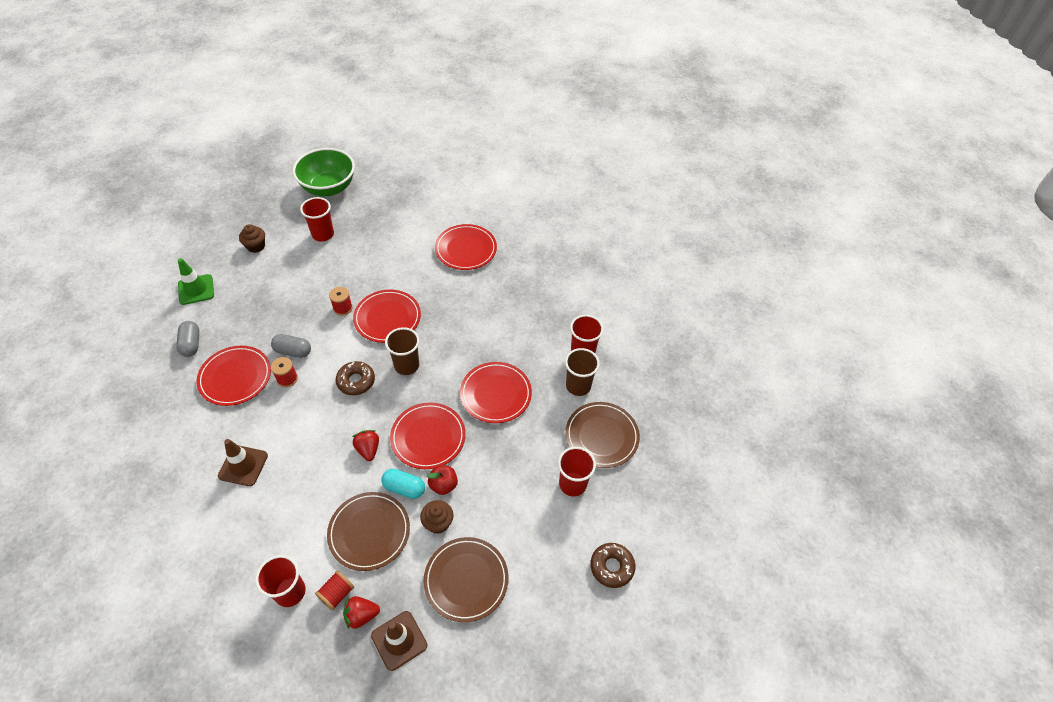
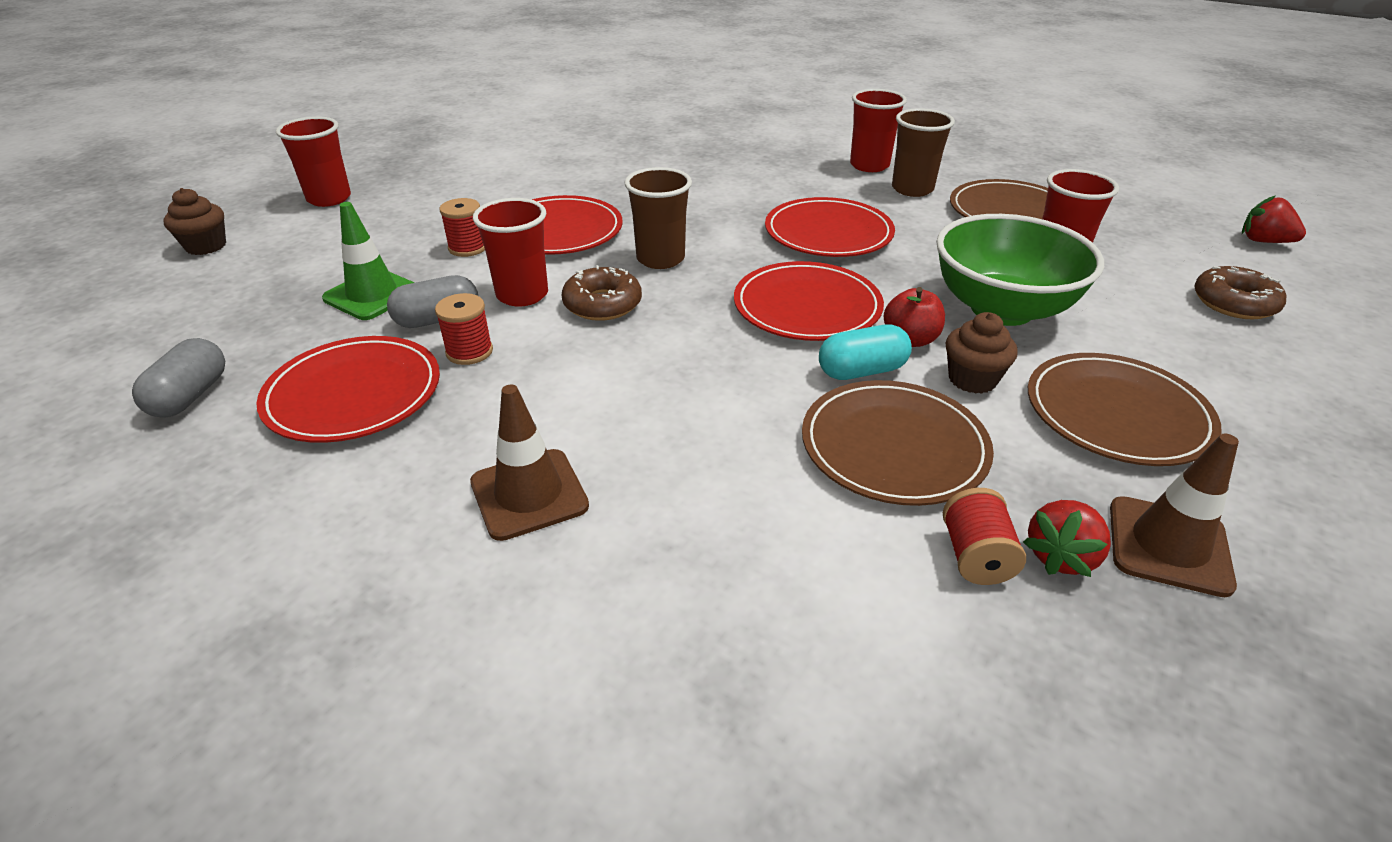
camera: 35 degrees left, 15 degrees down
(191, 344) = (190, 396): grey capsule -> grey capsule turned 60 degrees clockwise
(196, 289) = (121, 330): green traffic cone -> green traffic cone (372, 295)
(290, 592) = (892, 612): red cup -> red cup (522, 295)
(329, 188) = (280, 160): green bowl -> green bowl (1001, 309)
(368, 449) = (737, 360): red strawberry -> red strawberry (1264, 241)
(466, 249) = (584, 145): red plate -> none

